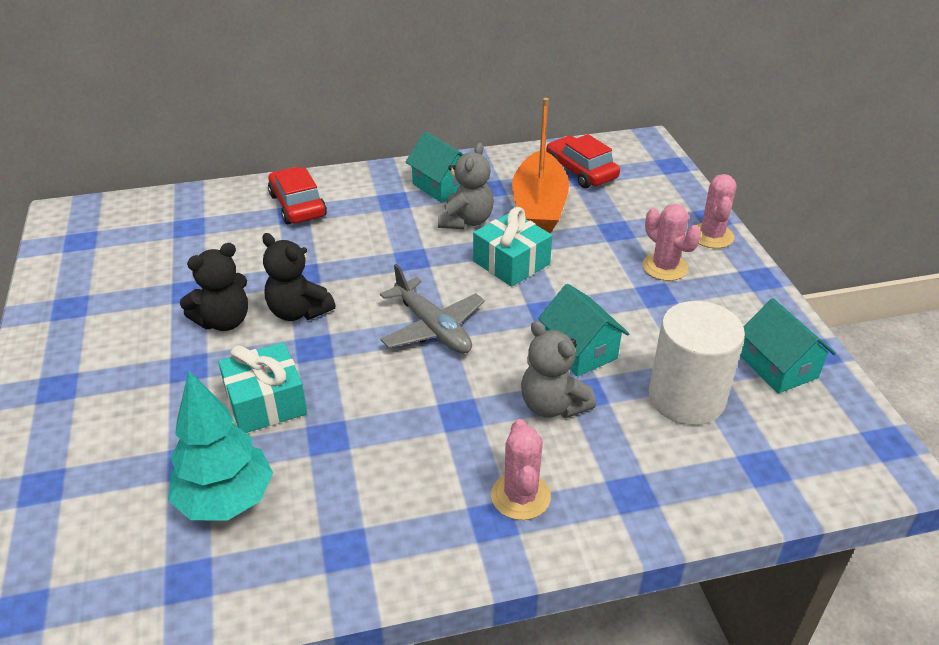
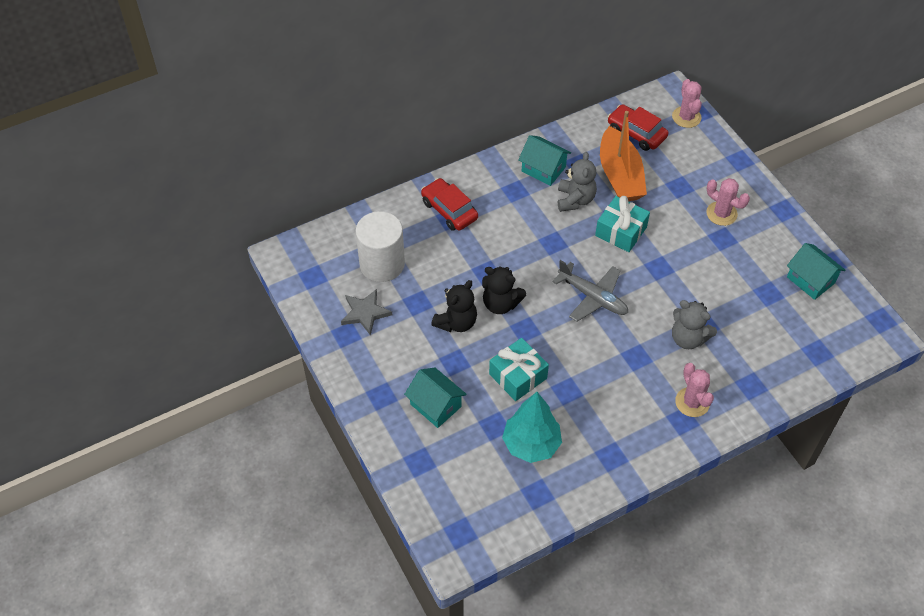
camera: 15 degrees left, 15 degrees up
(112, 289) = (365, 313): none -> grey star
(580, 350) = (690, 294): turquoise house -> turquoise house (435, 405)
(686, 398) = (763, 315): white cylinder -> white cylinder (382, 264)
(711, 236) = (744, 178): pink cactus -> pink cactus (686, 117)

